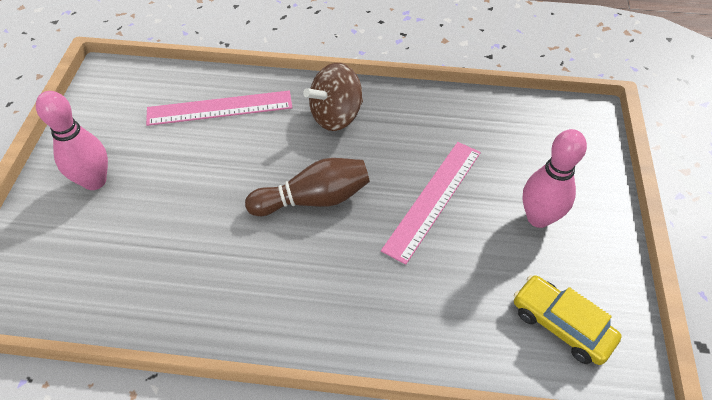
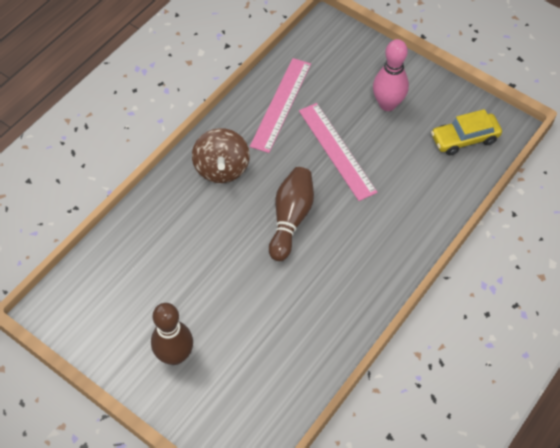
camera: 60 degrees left, 5 degrees up
(95, 181) = (175, 355): pink bowling pin -> brown bowling pin
(219, 108) = (156, 240): pink ruler -> pink ruler (281, 104)

